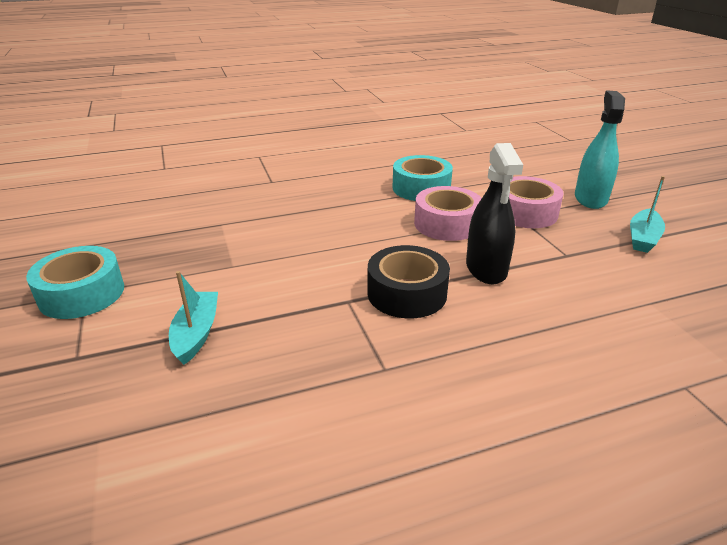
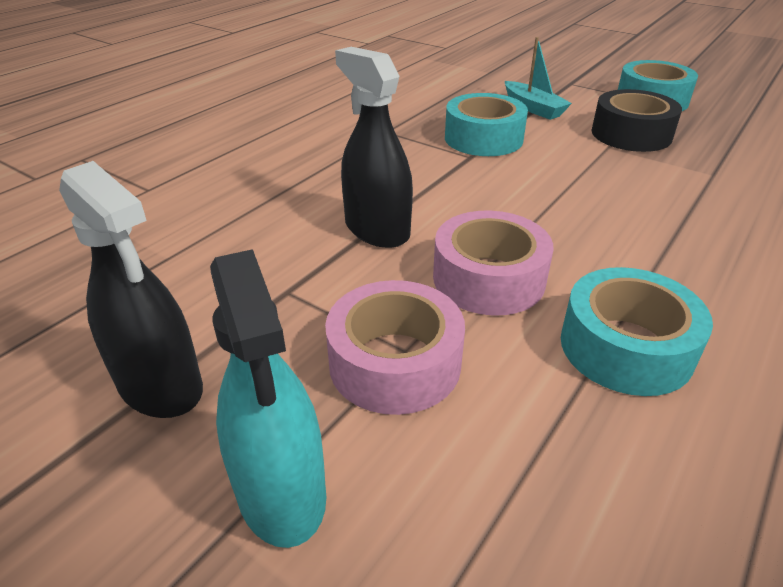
camera: 145 degrees right, 5 degrees up
(308, 314) = (483, 138): none -> turquoise tape
(407, 293) = (429, 178): black tape -> black tape (631, 134)
(643, 238) = (160, 385): turquoise boat -> black spray bottle

